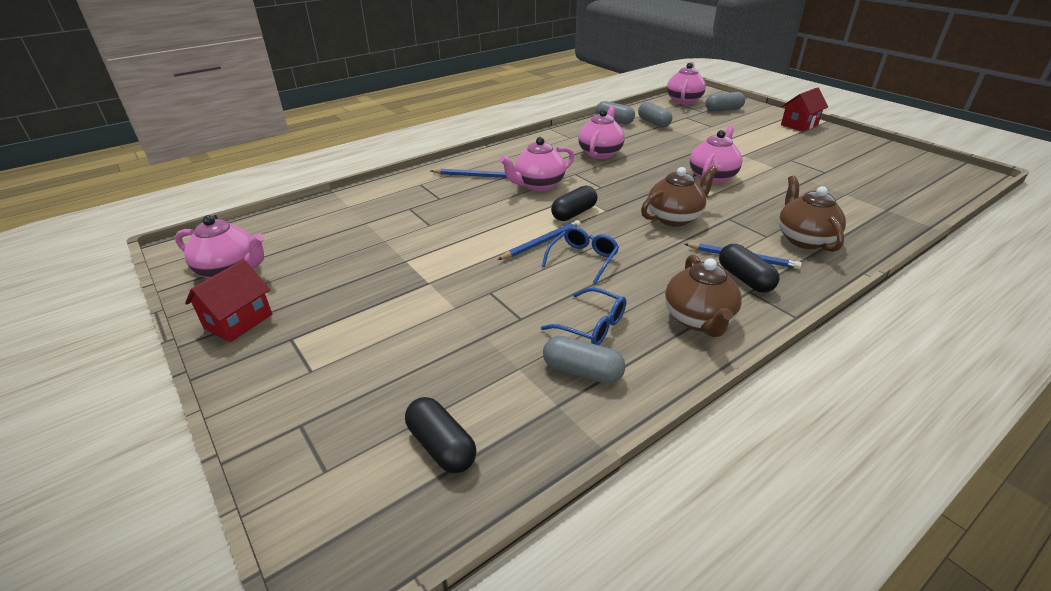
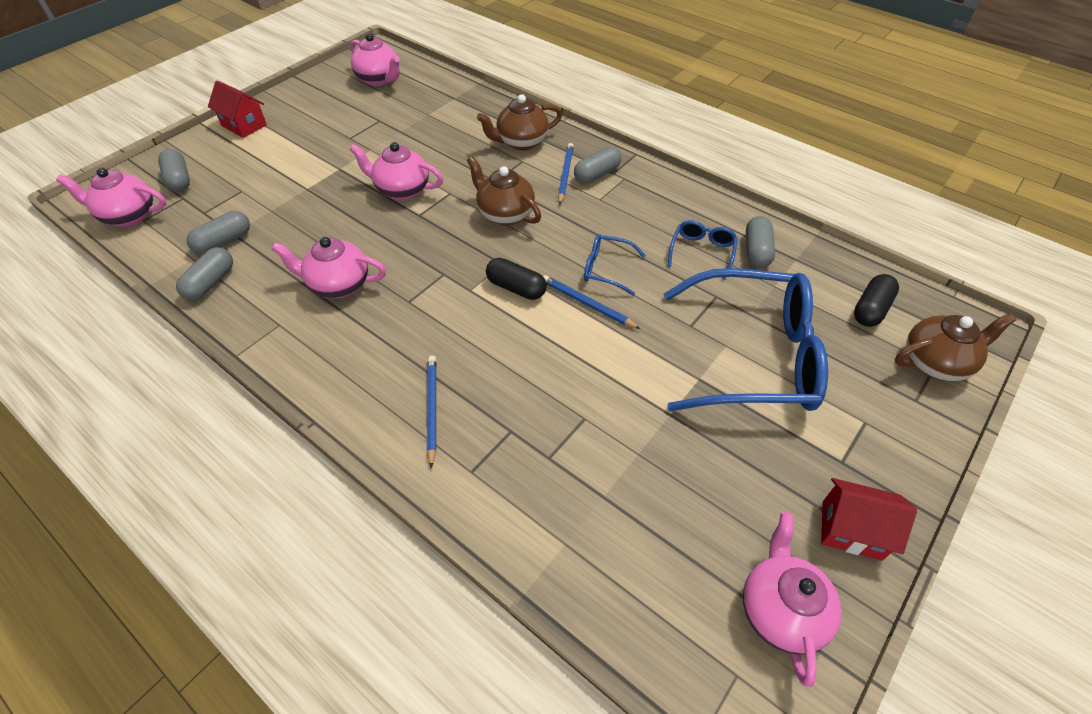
camera: 105 degrees left, 15 degrees up
(432, 321) = (753, 356): none -> blue glasses
(538, 185) = (449, 331): pink teapot -> pink teapot (379, 79)
(698, 320) = (664, 197): brown teapot -> brown teapot (935, 363)
(744, 279) = (597, 174): black capsule -> grey capsule

